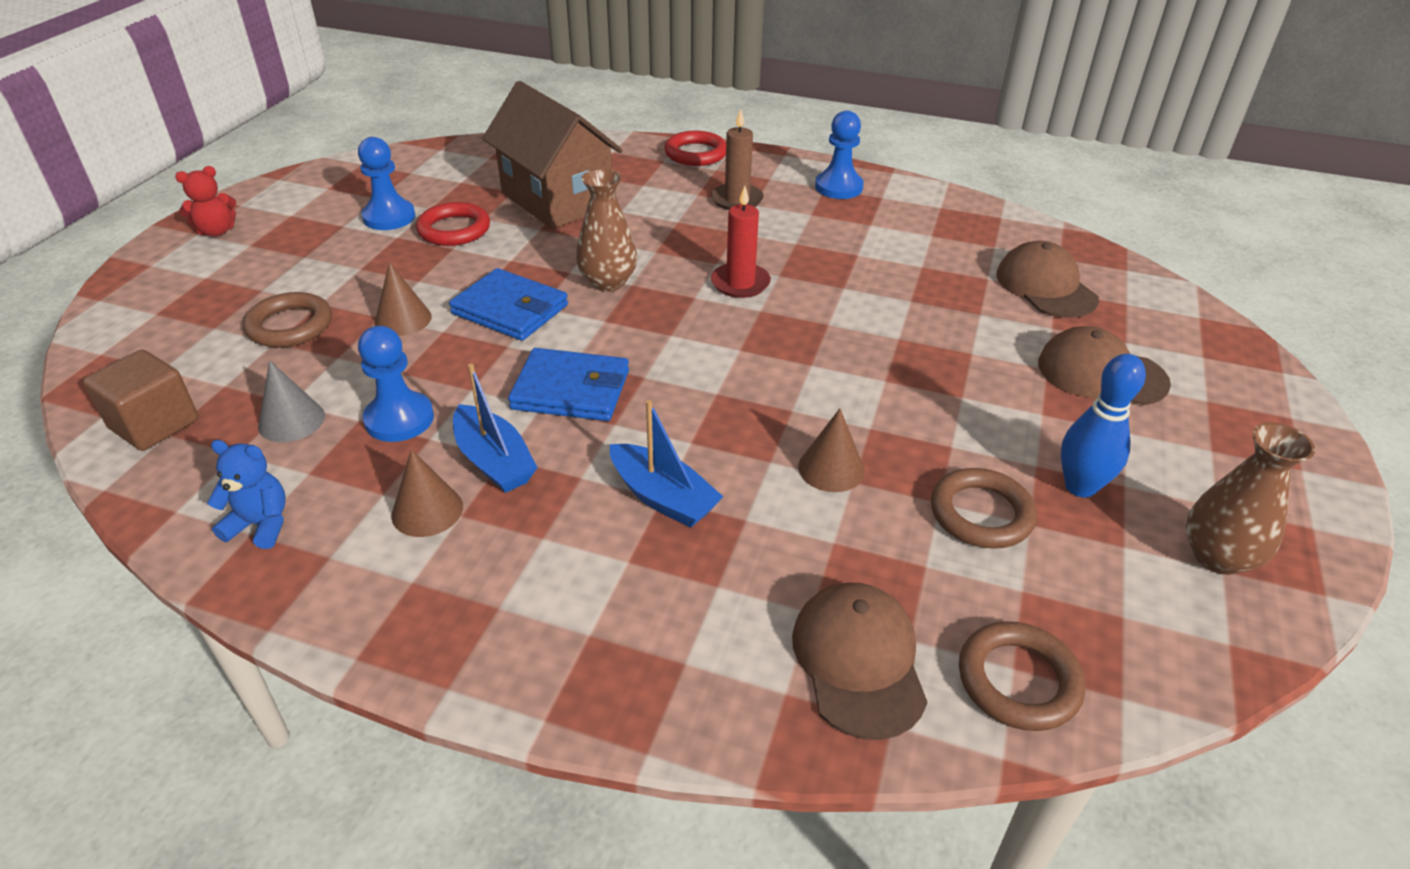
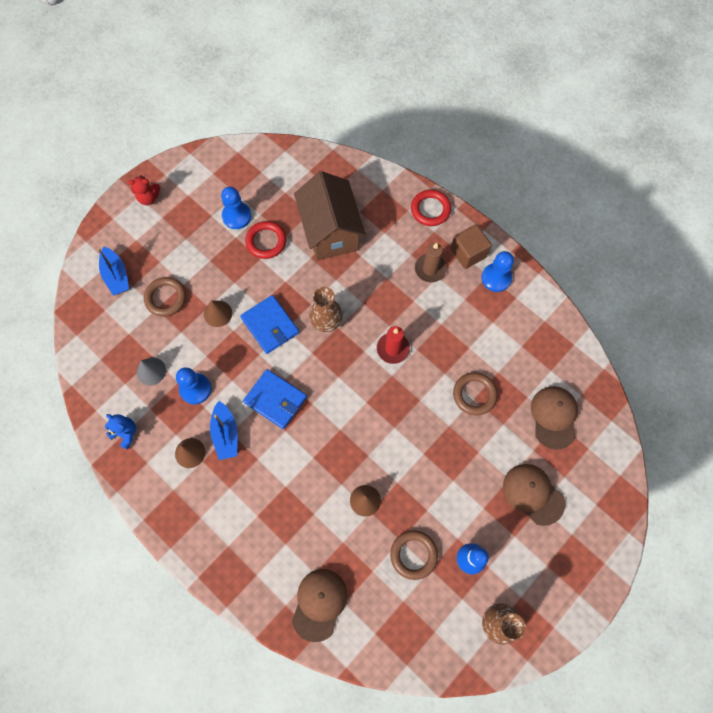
camera: 25 degrees right, 30 degrees up
(154, 424) = (96, 350): brown cube -> brown cube (468, 253)
(663, 497) = (286, 486): blue boat -> blue boat (116, 276)
(1018, 680) = (373, 640): brown ring -> brown ring (474, 394)

